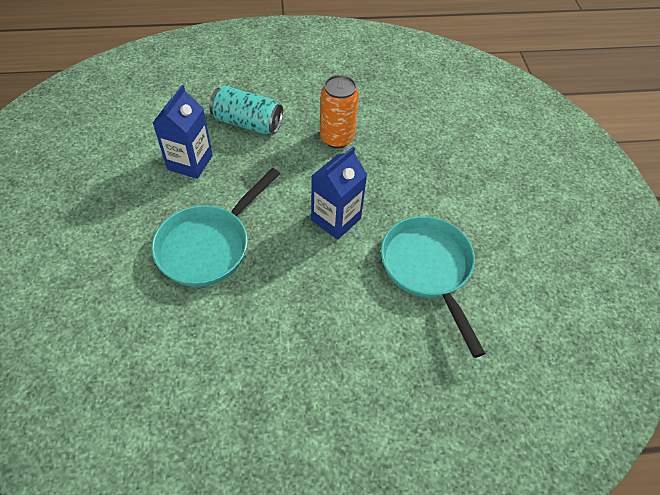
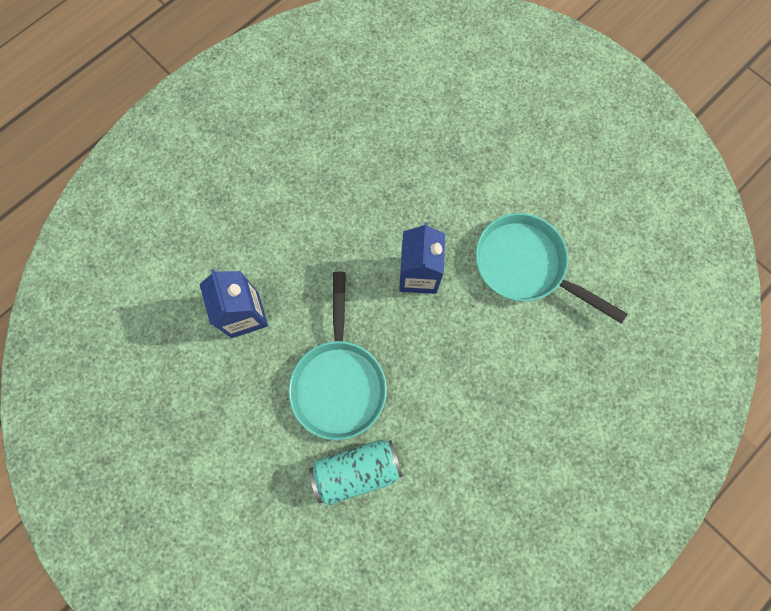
camera: 35 degrees left, 20 degrees up
(247, 123) = (256, 233): turquoise can -> turquoise can (357, 470)
(337, 138) = (350, 189): orange can -> none

